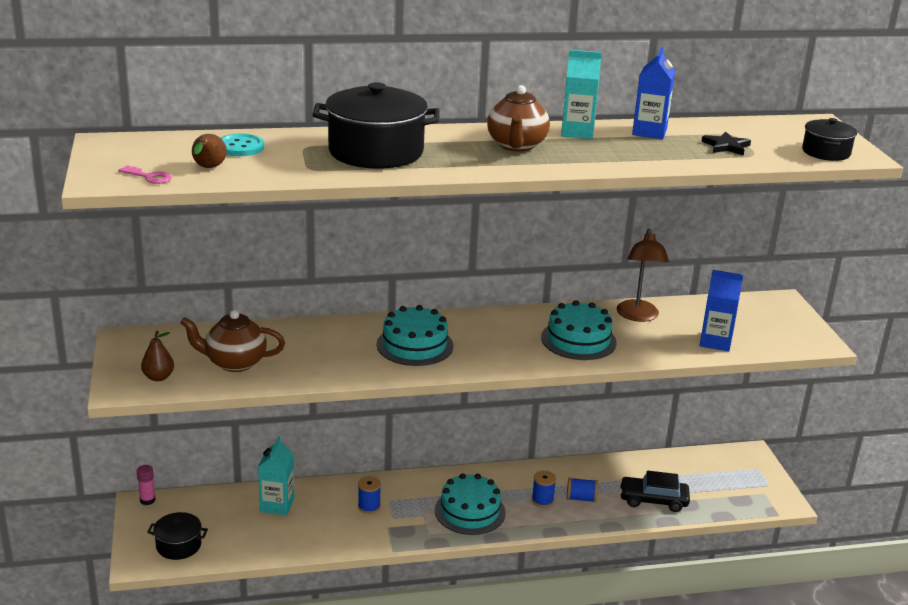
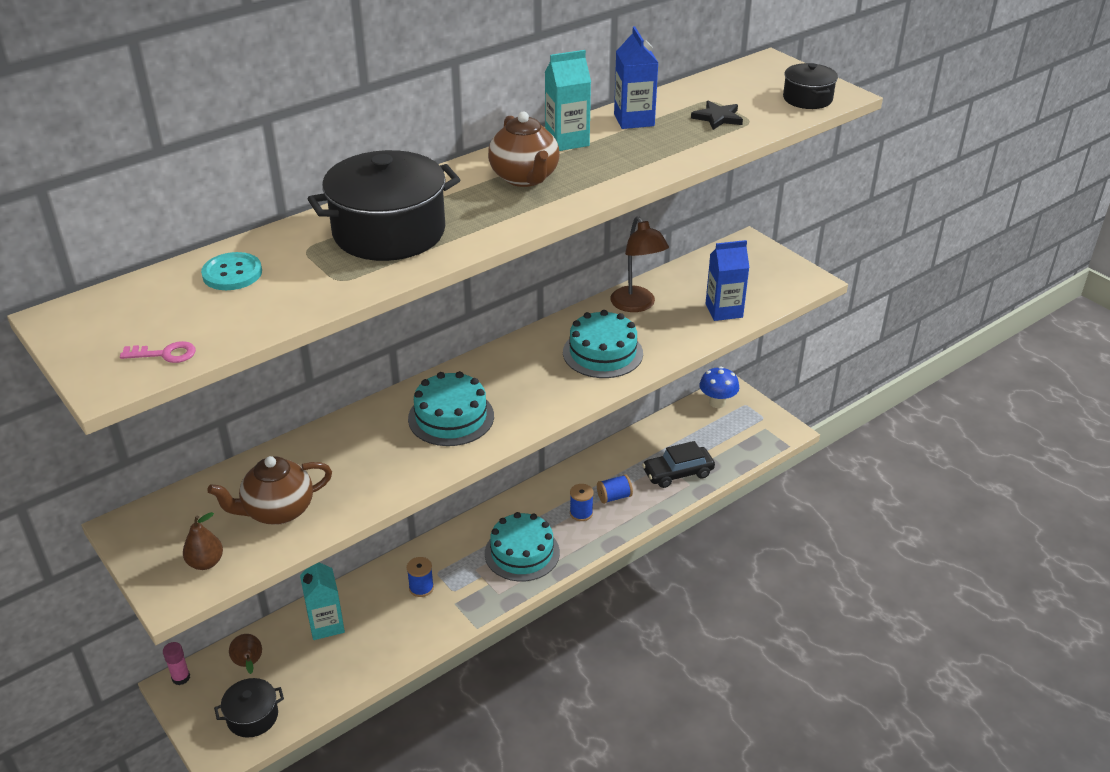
camera: 25 degrees left, 10 degrees up
(208, 168) = (223, 317): brown pear -> brown pear (249, 664)
(731, 458) = (717, 402): none -> blue mushroom

